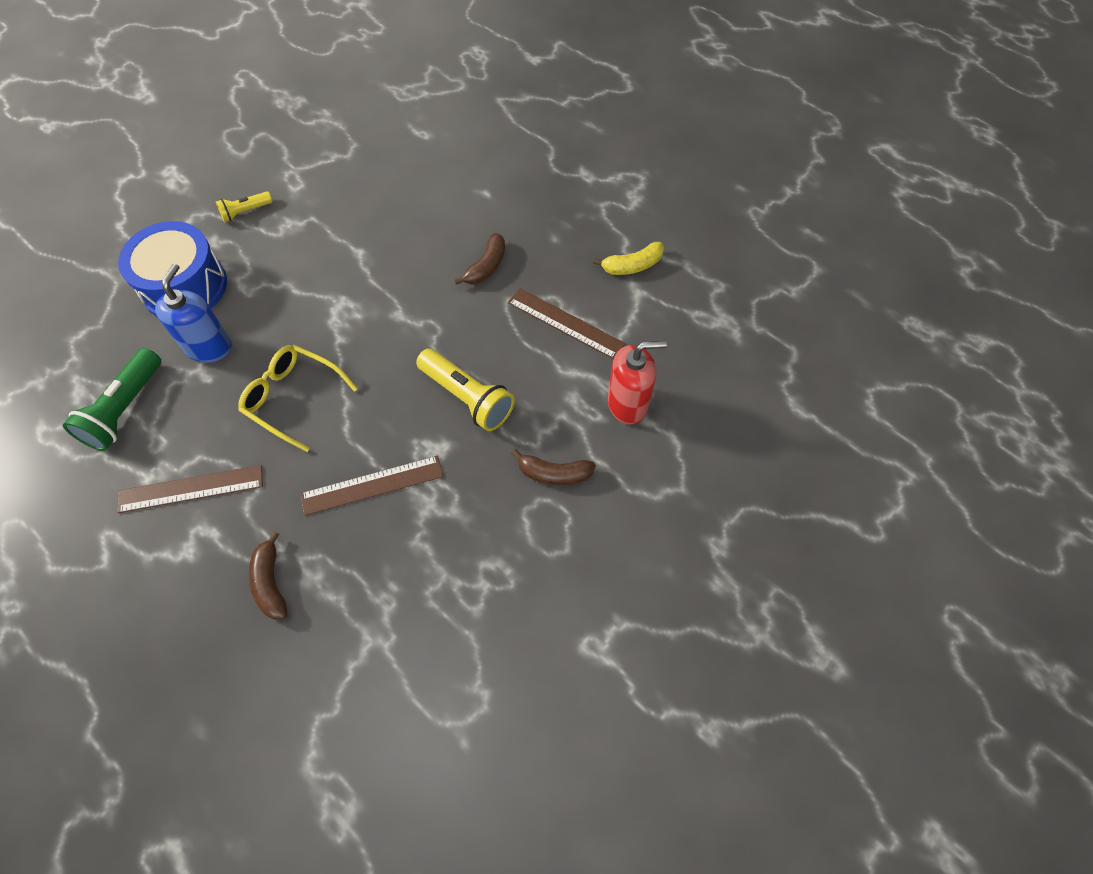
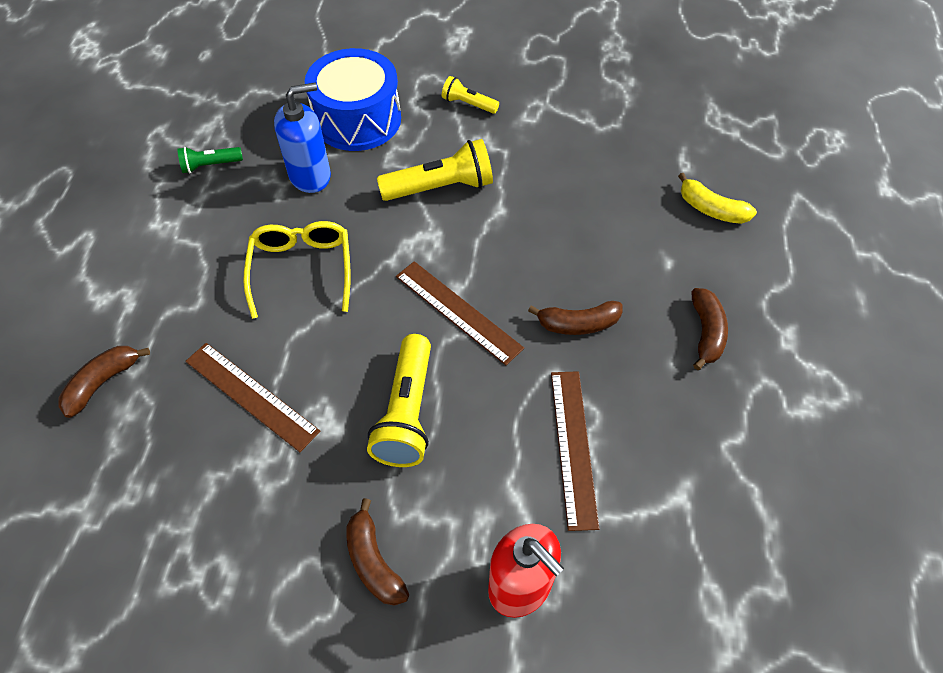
camera: 55 degrees right, 5 degrees down
(124, 409) = (210, 165): green flashlight -> green flashlight, size x0.55
(191, 489) = (162, 260): brown ruler -> brown ruler (457, 312)
(305, 273) = (441, 187): none -> yellow flashlight
(549, 209) = (706, 333): none -> brown banana
(632, 266) = (712, 467): yellow banana -> yellow banana (711, 209)

